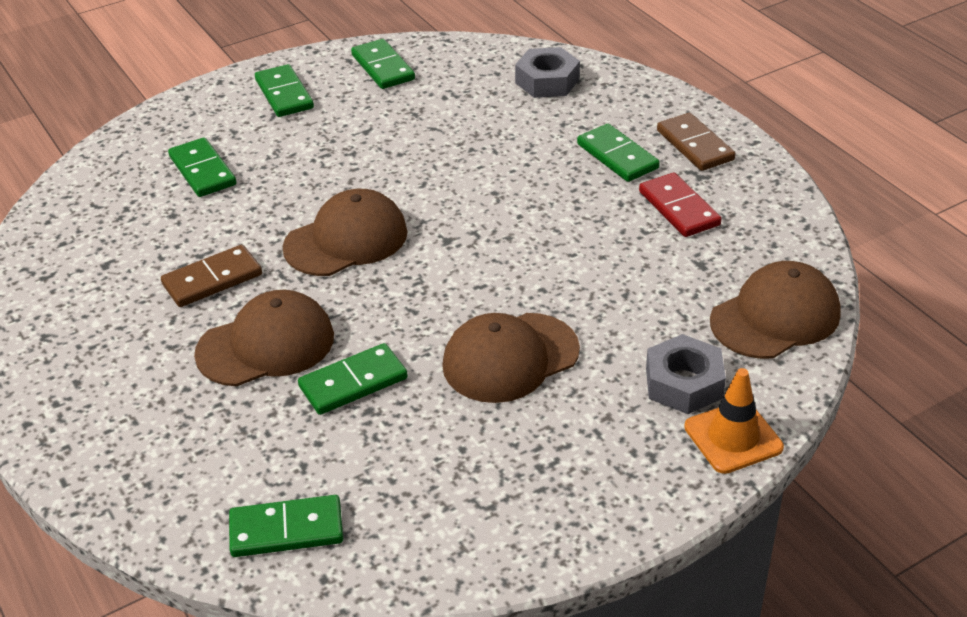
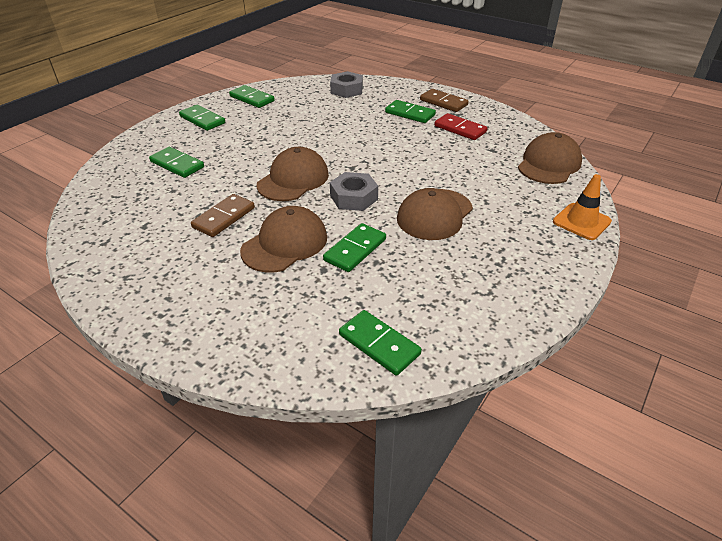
camera: 25 degrees left, 0 degrees up
(286, 530) = (379, 344): green domino -> green domino turned 75 degrees clockwise
(684, 383) = (534, 203): grey nut -> grey nut (353, 197)

